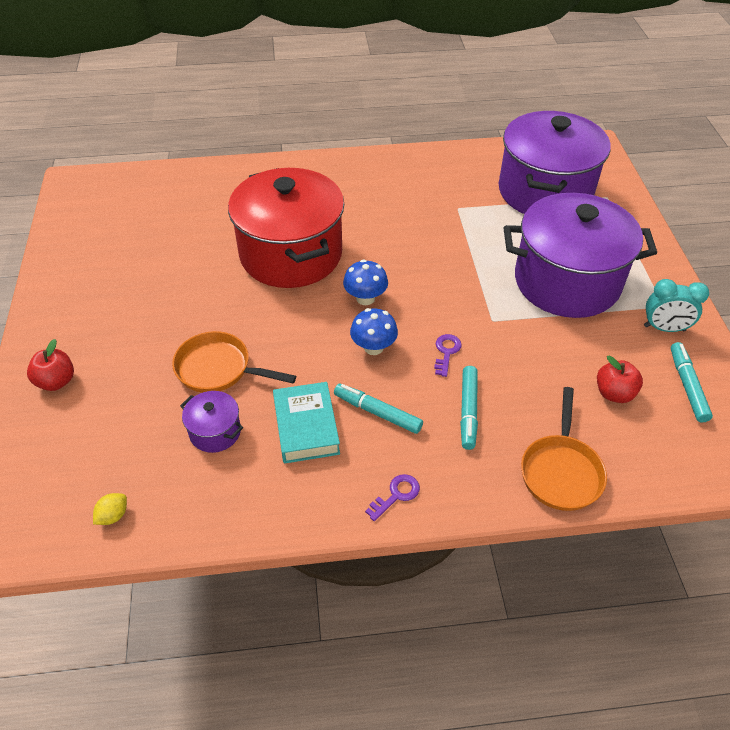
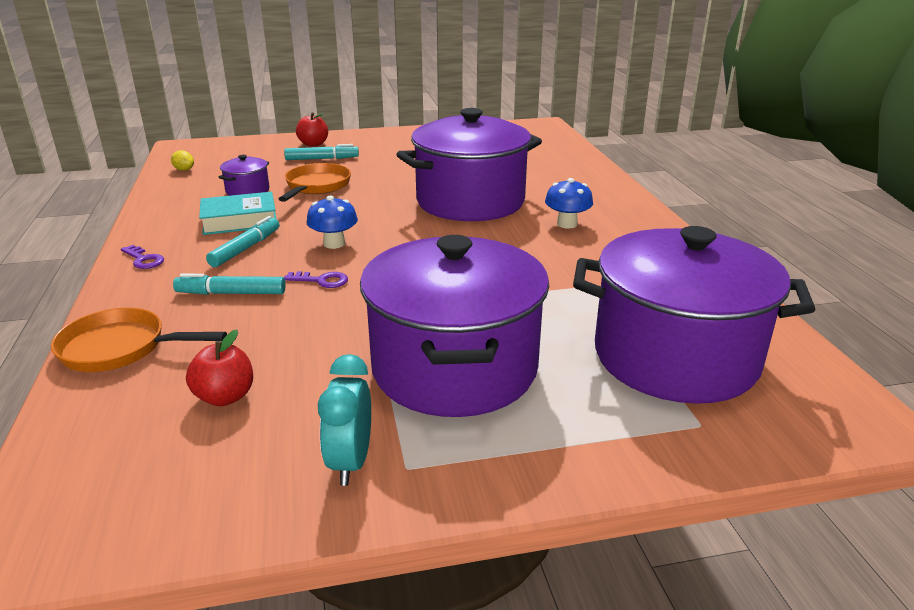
camera: 85 degrees right, 20 degrees down
(291, 254) = (470, 202): red pot -> purple pot
(365, 298) = (407, 237): blue mushroom -> blue mushroom (567, 224)
(687, 386) = (217, 474): turquoise marker -> turquoise marker (322, 159)

